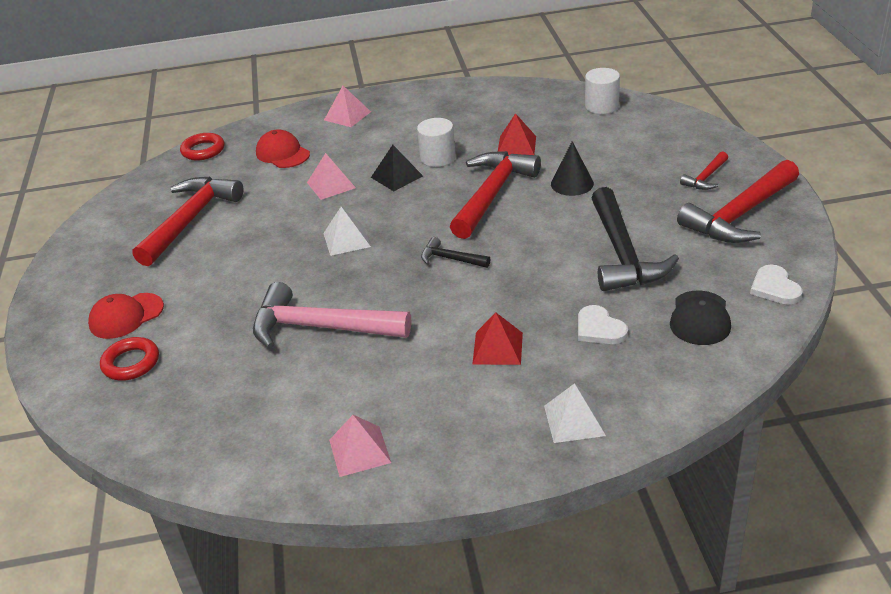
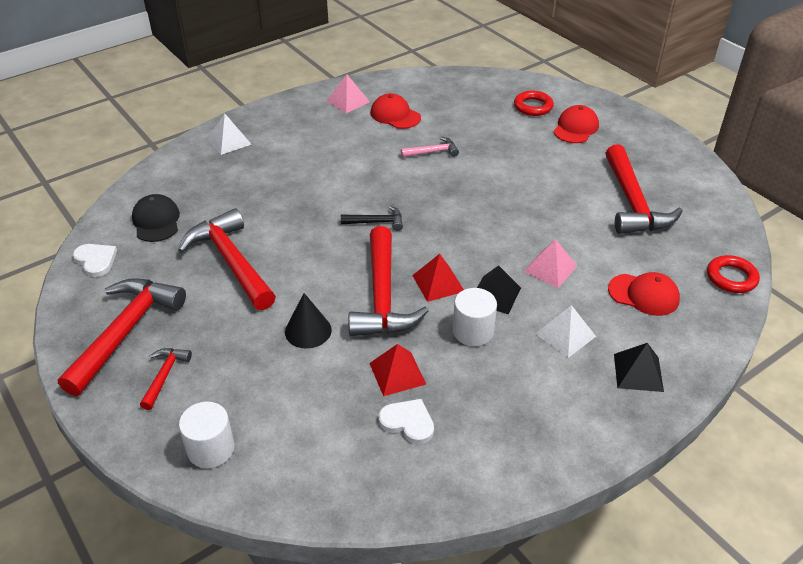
camera: 150 degrees right, 5 degrees up
(315, 401) = (395, 115): none -> red cap
(320, 327) = (433, 152): pink hammer -> pink hammer, size x0.48
(347, 115) = (638, 372): pink pyramid -> black pyramid
(347, 240) = (478, 218): white pyramid -> white pyramid (565, 335)
(498, 348) = (298, 168): red pyramid -> red pyramid (438, 283)
(599, 328) = (231, 196): white heart -> white heart (408, 422)
(601, 106) = (324, 481): white cylinder -> white cylinder (211, 449)
(622, 254) = (231, 261): black hammer -> red hammer

